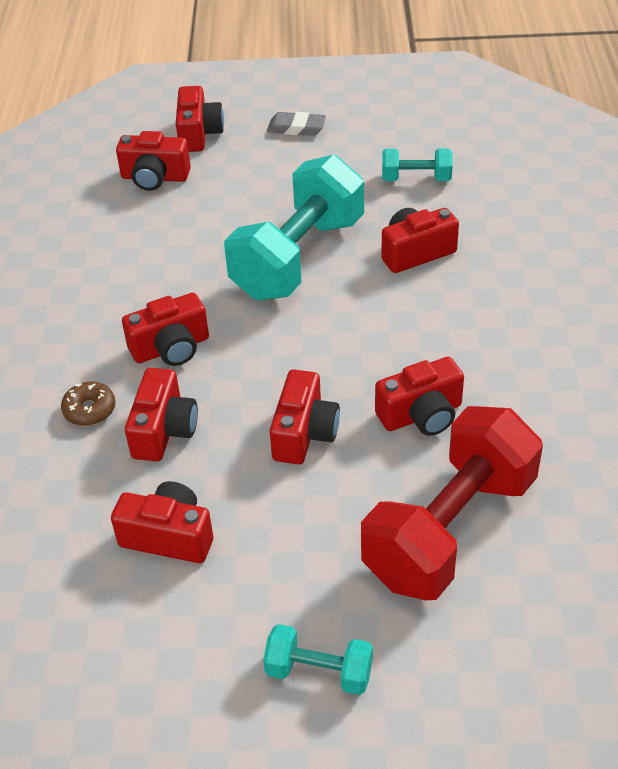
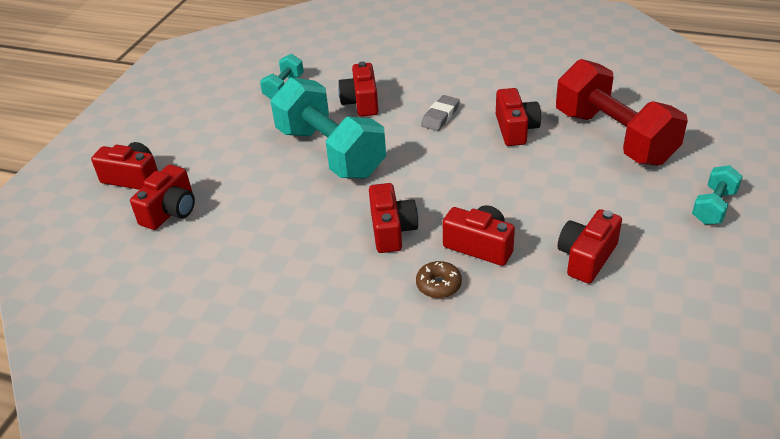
camera: 70 degrees left, 5 degrees down
(296, 128) = (175, 128): grey eraser -> grey eraser (440, 116)
(304, 433) = (511, 179): red camera -> none

